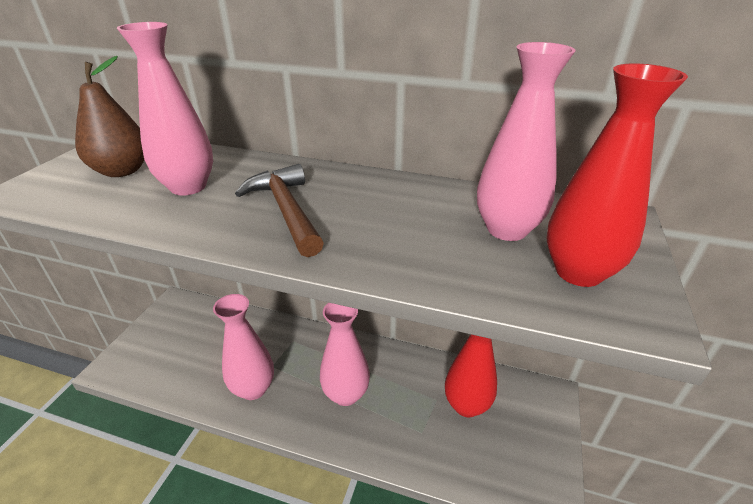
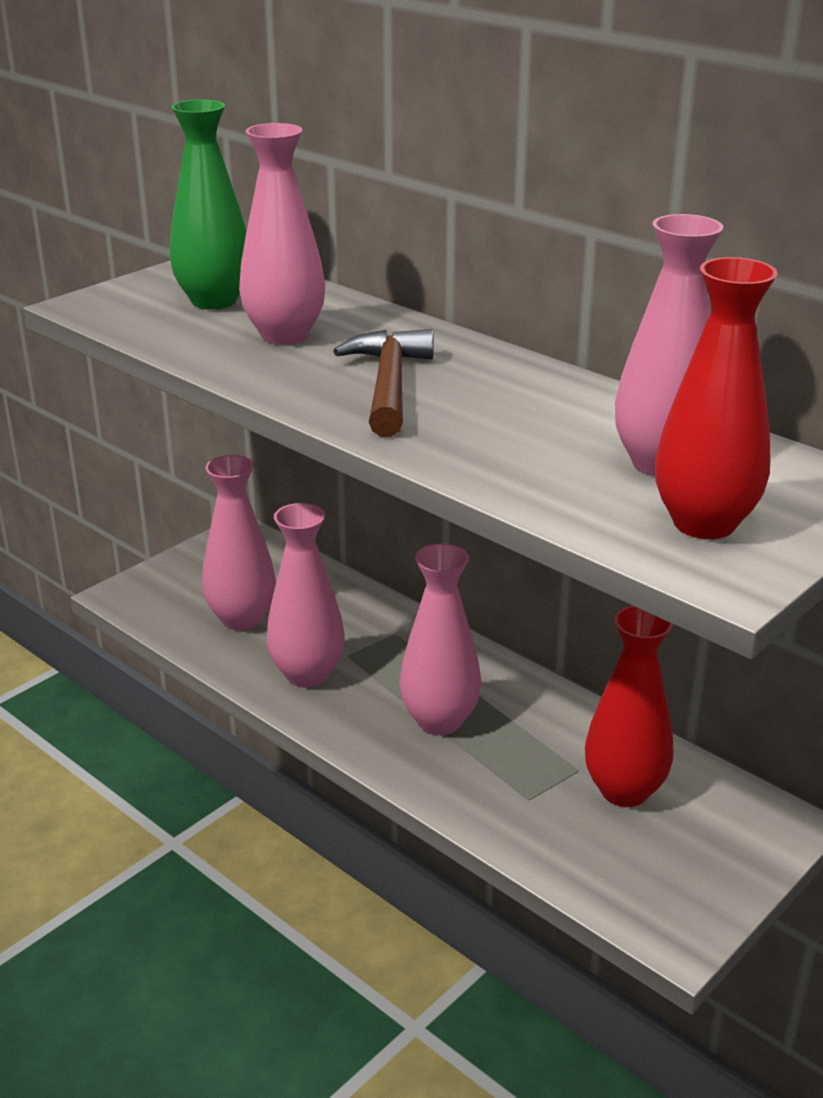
camera: 25 degrees right, 5 degrees down
(122, 171) = (214, 301): brown pear -> green vase
(196, 361) = (242, 619): none -> pink vase

